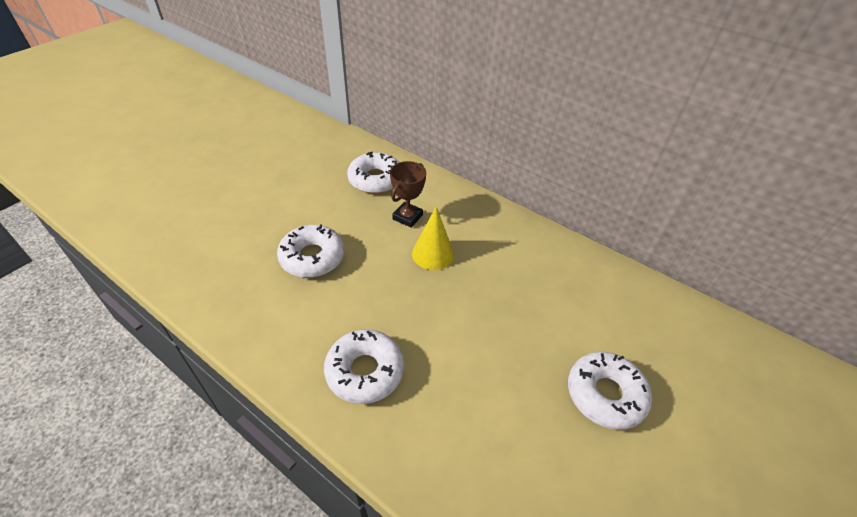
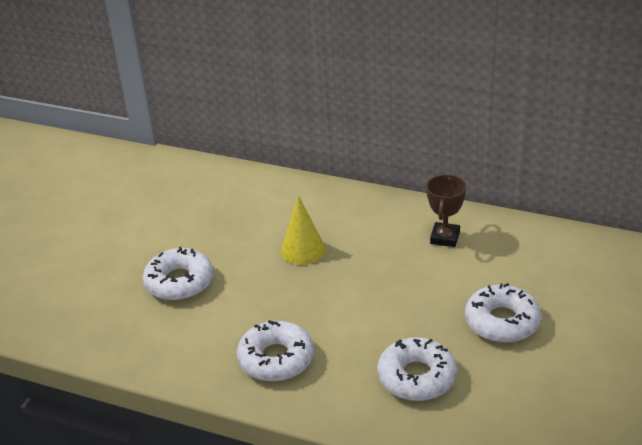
camera: 10 degrees left, 10 degrees down
(375, 179) = (212, 195): white donut -> white donut (416, 377)
(407, 217) = (263, 223): brown trophy -> brown trophy (445, 238)

